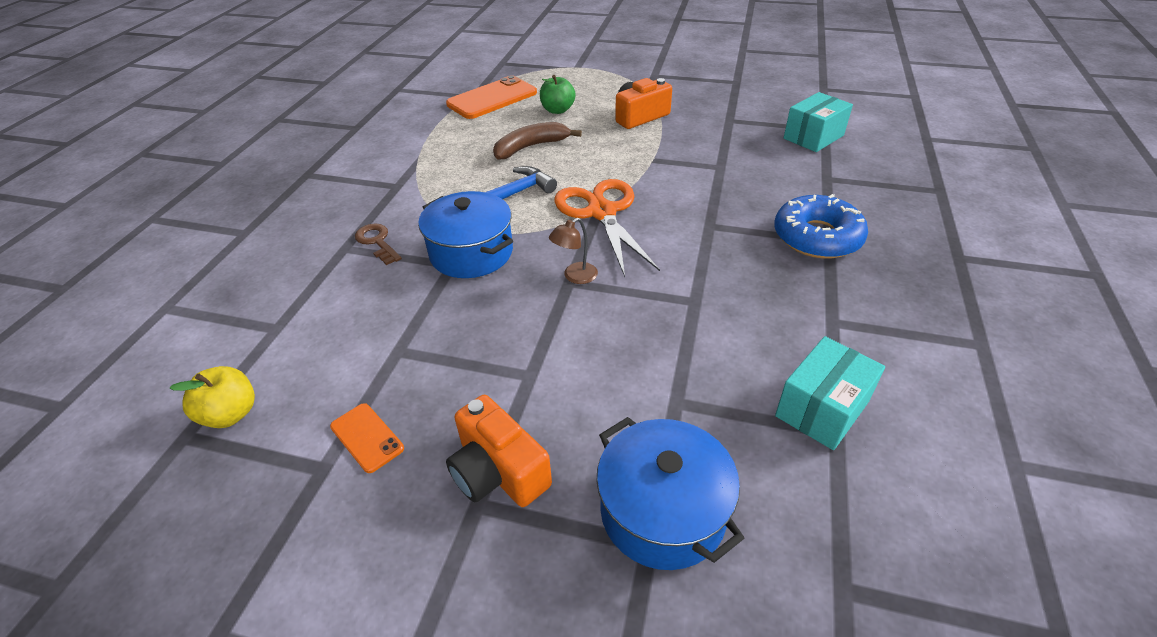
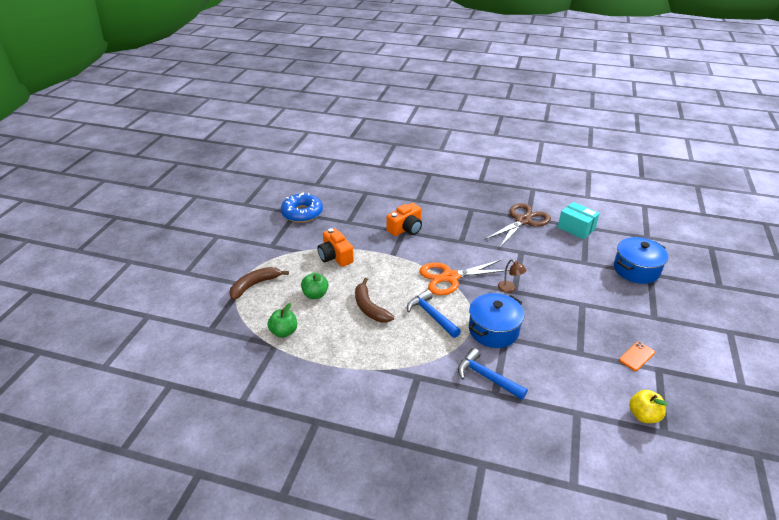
camera: 90 degrees left, 5 degrees down
(377, 242) = (487, 377): brown key -> blue hammer
(492, 98) = (284, 332): orange phone -> green apple
(498, 471) = (637, 312): orange camera -> orange camera (406, 229)
(574, 75) = (254, 285): none -> brown banana
(813, 137) = (374, 197): turquoise box -> none
(816, 313) = (523, 221): none -> brown scissors
(817, 237) = (469, 212): blue donut -> blue donut (302, 213)

